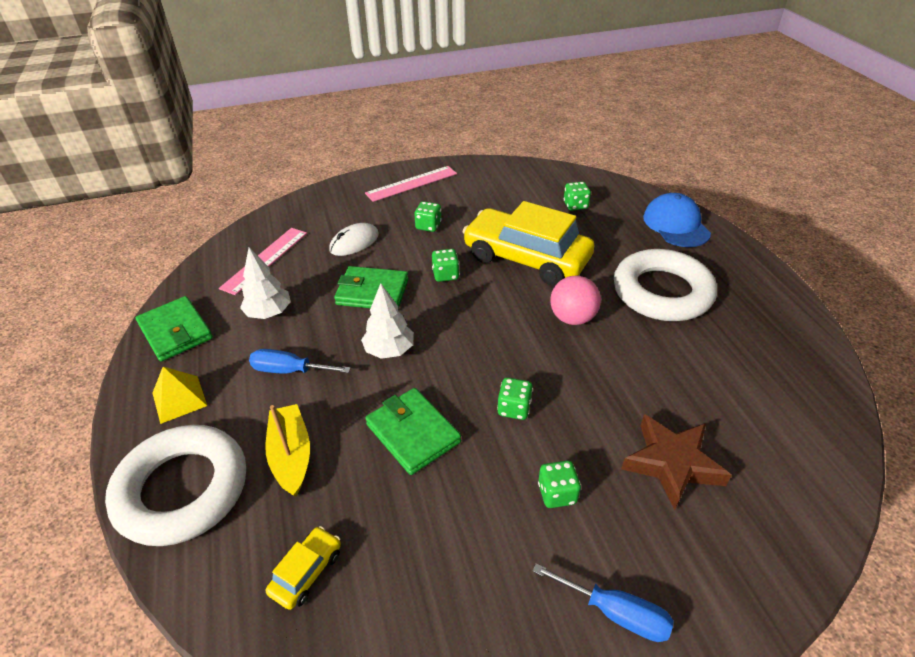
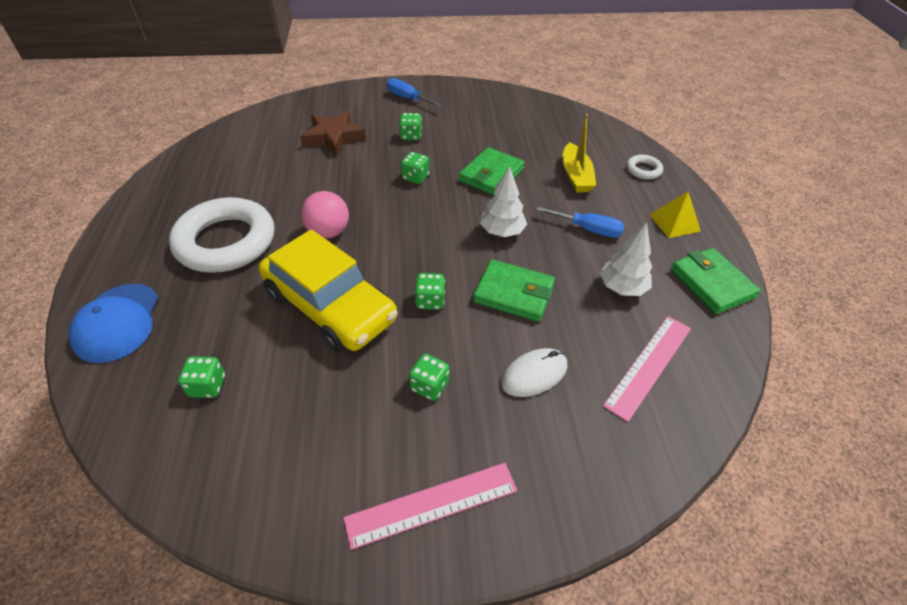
camera: 170 degrees left, 5 degrees up
(182, 489) = (643, 170): white ring -> white ring, size x0.42
(306, 572) = (557, 129): yellow car -> none
(413, 433) = (491, 175): green wallet -> green wallet turned 60 degrees clockwise

